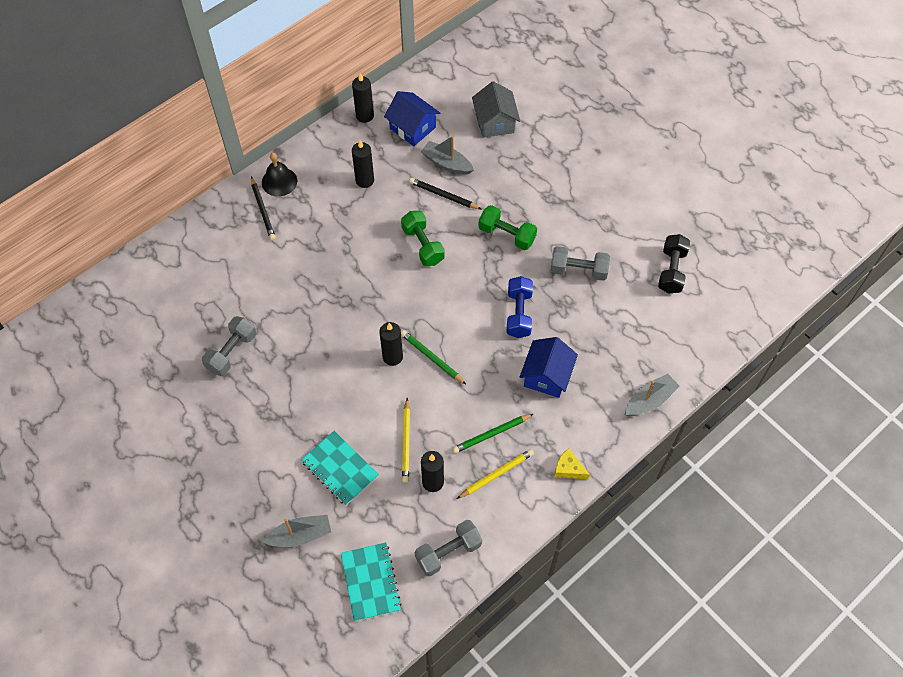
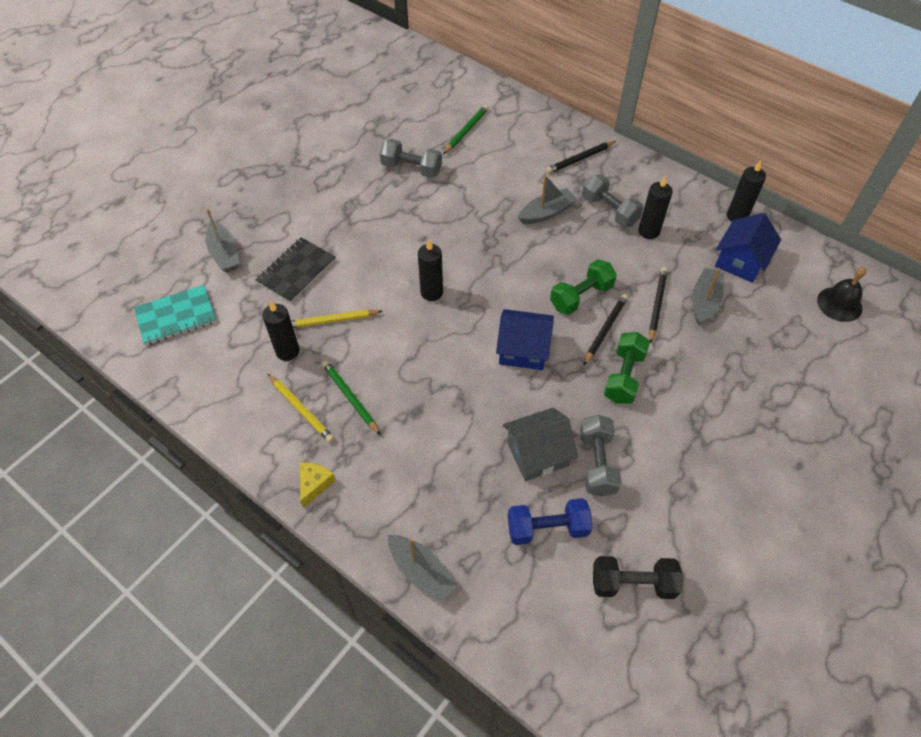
camera: 80 degrees right, 5 degrees down
(279, 181) = (619, 164): black bell -> black bell (839, 304)
(322, 250) = (546, 213): none -> grey boat
(340, 469) = (296, 271): turquoise notebook -> black notebook
(432, 357) = (437, 327): green pencil -> green pencil (466, 131)
(448, 552) = (208, 377): grey dumbbell -> grey dumbbell (609, 210)
(460, 236) = (605, 330): none -> black pencil
(495, 122) = (789, 340): grey house -> grey house (537, 454)
(519, 313) = (515, 404): blue dumbbell -> blue dumbbell (547, 528)
(546, 376) = (435, 445): blue house -> blue house (523, 350)

